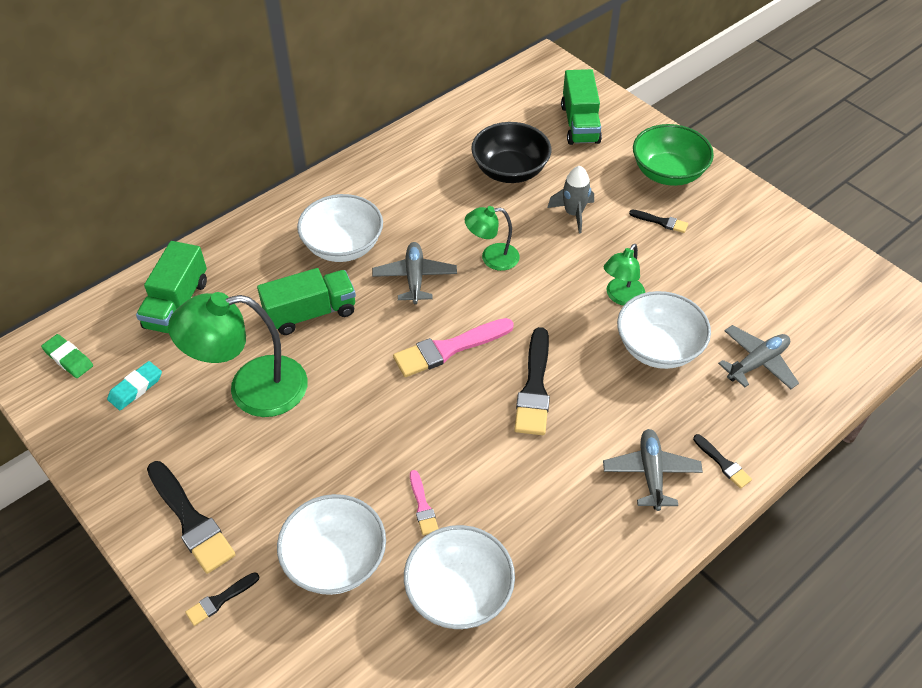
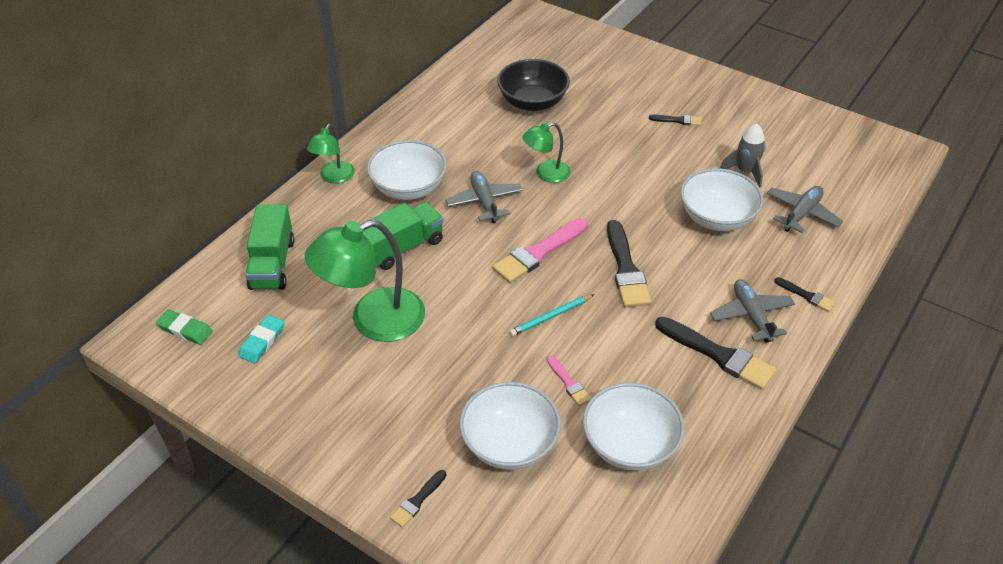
camera: 15 degrees left, 5 degrees down
(190, 520) = (361, 440): black brush -> black brush (718, 355)
(433, 425) = (551, 317): none -> turquoise pencil
(573, 214) = (601, 127): grey rocket -> grey rocket (745, 171)
(580, 124) = (577, 56): green truck -> none
(621, 297) = (669, 184): green lamp -> green lamp (334, 177)
(668, 173) = (668, 82): green bowl -> none

